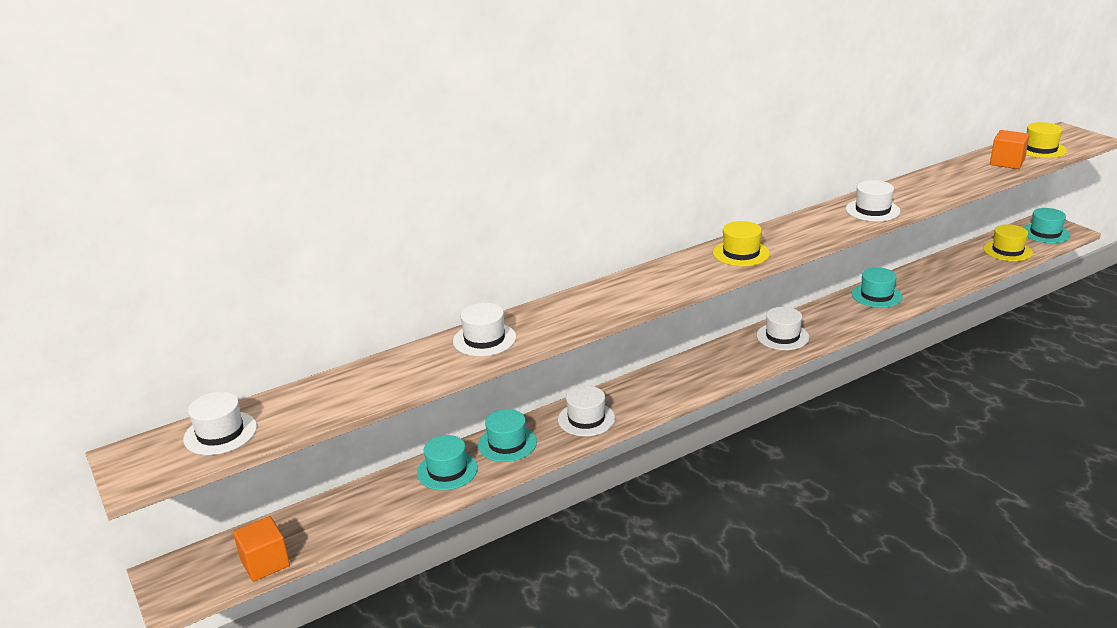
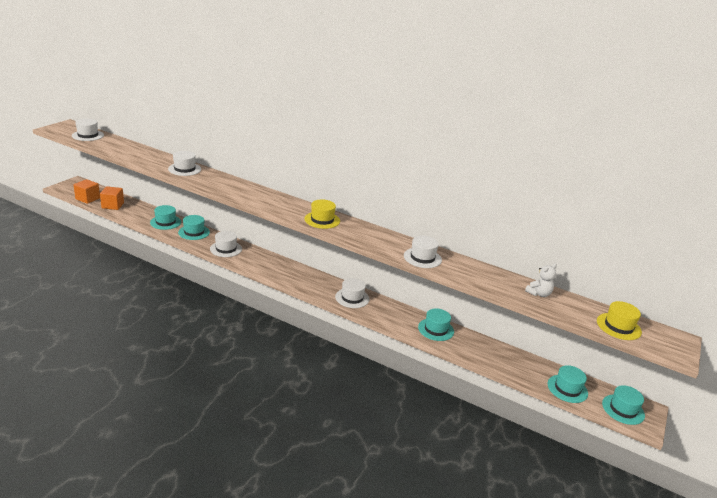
camera: 55 degrees right, 0 degrees up
(971, 168) = (539, 294): none -> white teddy bear
(1007, 162) = (570, 310): orange cube -> orange cube (113, 205)
(1007, 251) = (567, 388): yellow hat -> turquoise hat

